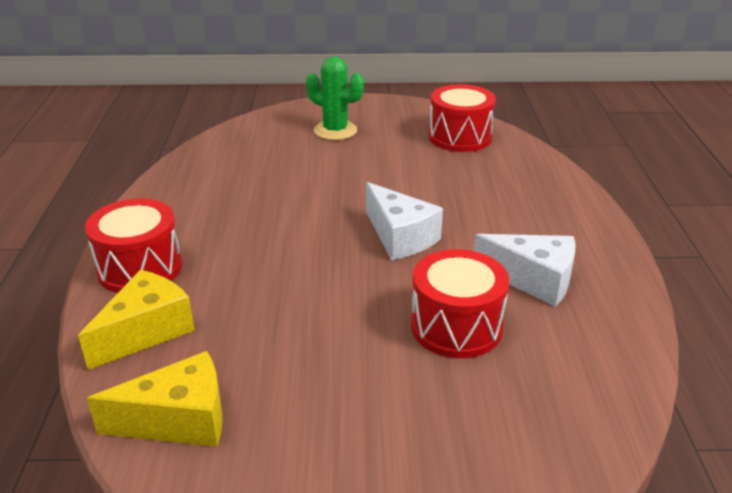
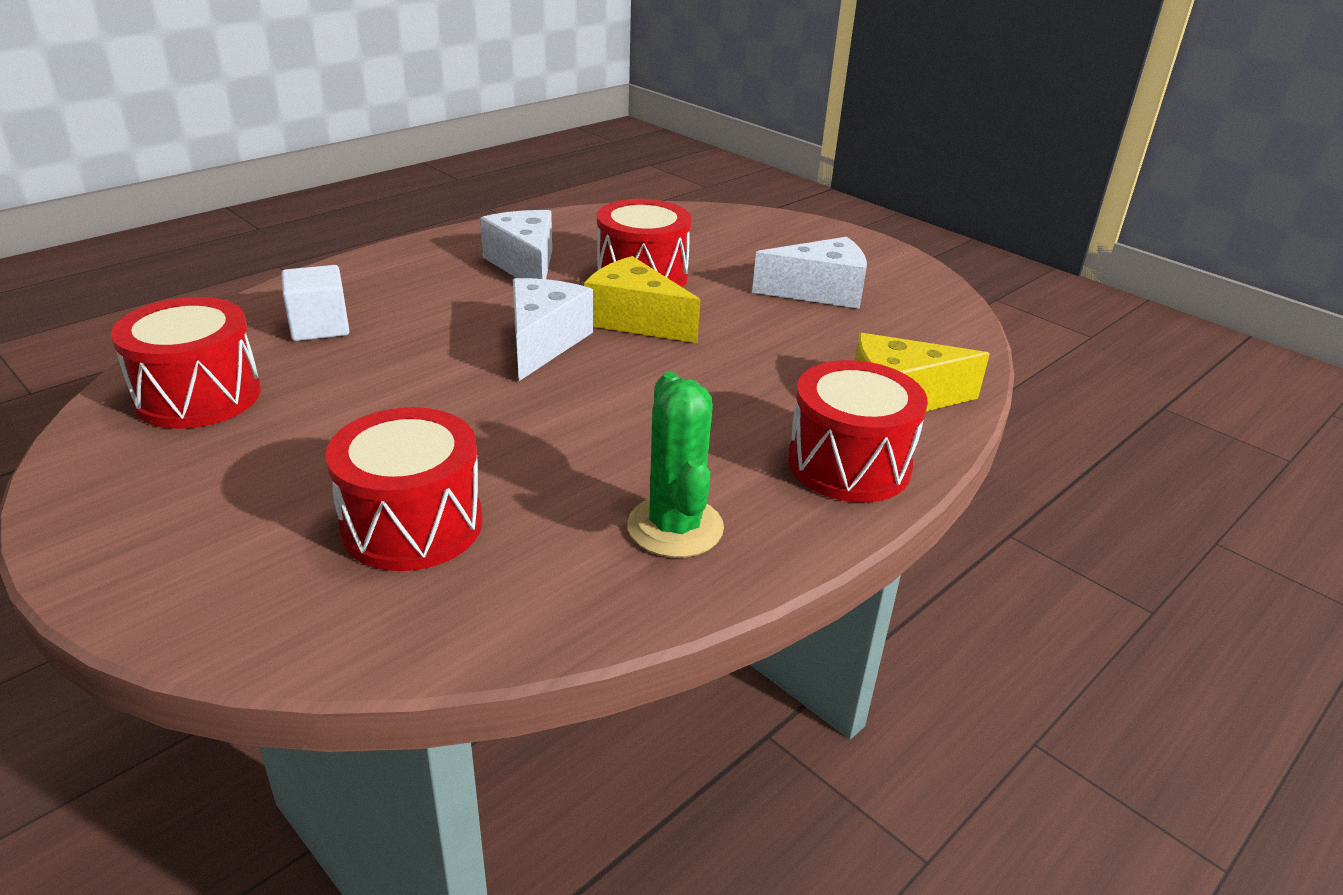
camera: 135 degrees left, 0 degrees up
(179, 420) = (923, 332): yellow cheese -> yellow cheese (635, 320)
(290, 151) = (412, 524): none -> red drum
(314, 412) = (820, 292): none -> white cheese
(335, 131) = (277, 519): green cactus -> green cactus (675, 527)
(506, 180) = (319, 327): none -> white cube

